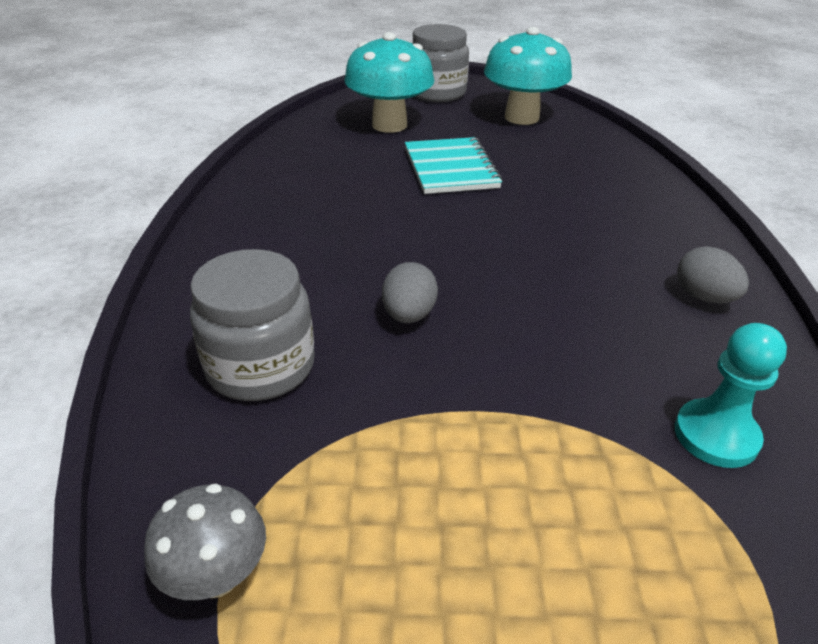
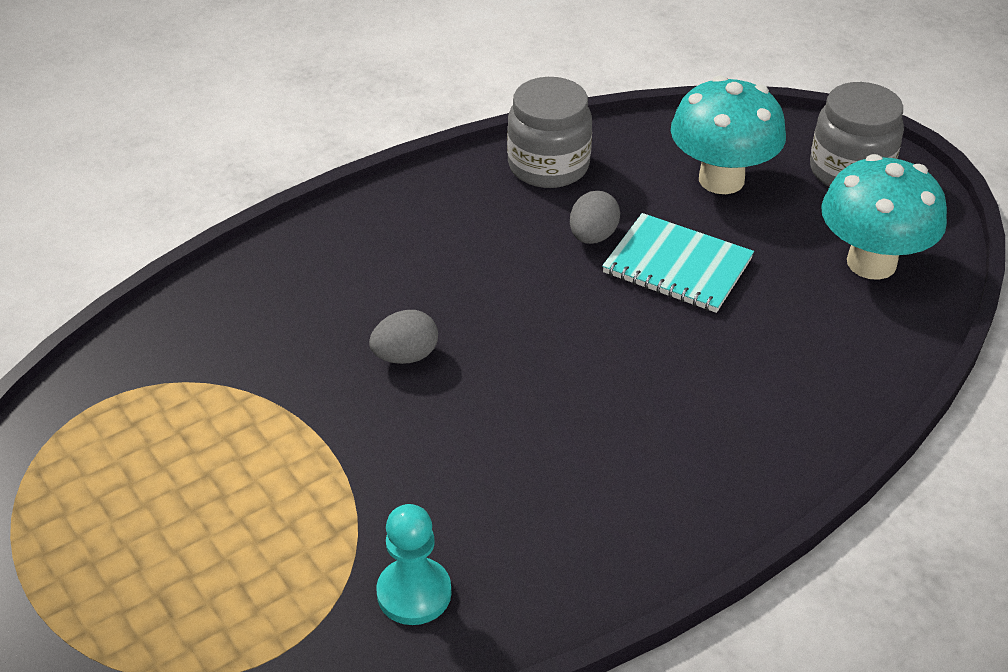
camera: 55 degrees right, 5 degrees up
(216, 576) = (102, 397): grey mushroom -> none
(260, 366) = (277, 313): grey jar -> grey jar (548, 166)
(450, 168) = (677, 266): turquoise notebook -> turquoise notebook turned 75 degrees clockwise
(704, 297) = (618, 534): grey egg -> grey egg (593, 236)

